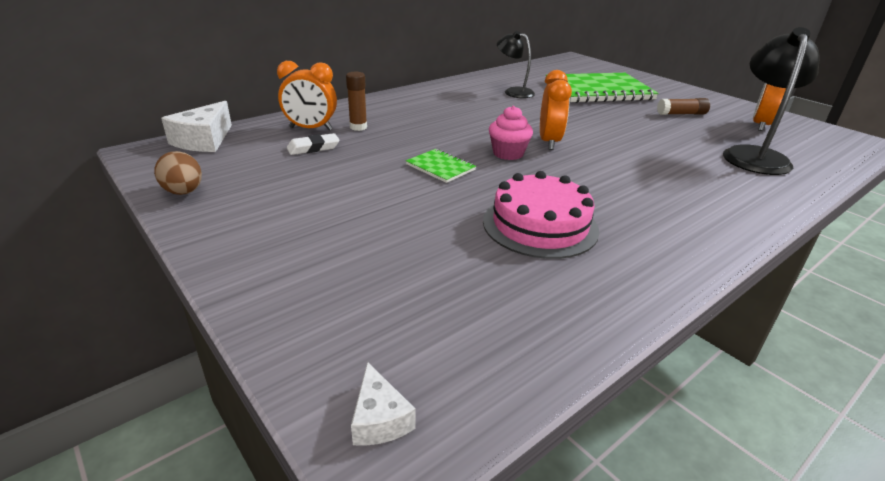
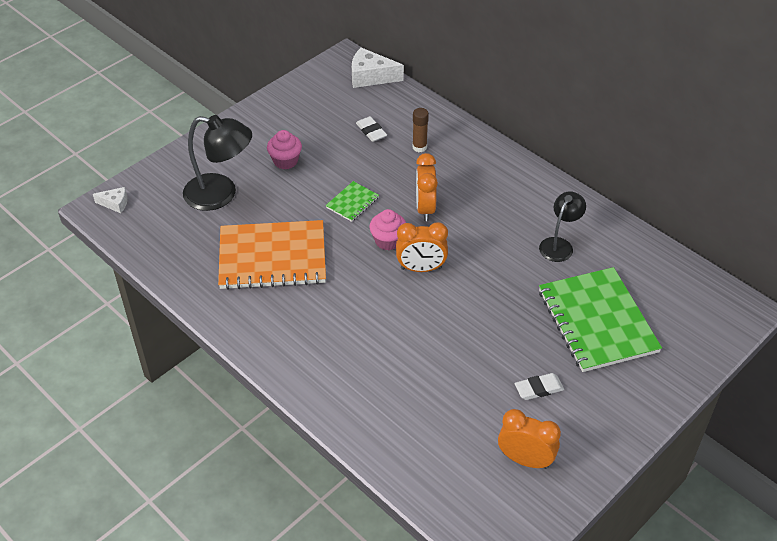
camera: 85 degrees right, 15 degrees up
(184, 192) = (292, 93): brown egg -> none
(311, 129) = (408, 122): orange clock -> orange clock (425, 208)
(339, 205) = (285, 161): none -> pink cupcake
(379, 419) = (115, 203): white cheese -> white cheese turned 150 degrees counterclockwise
(540, 225) = (272, 257): pink cake -> orange notebook
(681, 114) = (539, 389): brown glue stick -> white eraser
(754, 155) = (429, 424): black lamp -> black lamp (221, 194)

